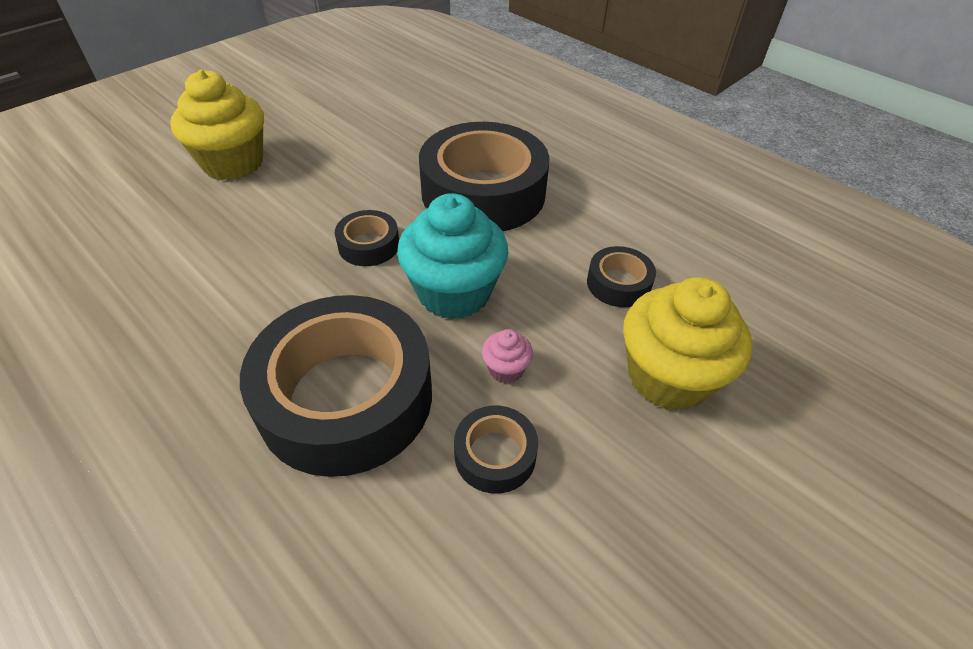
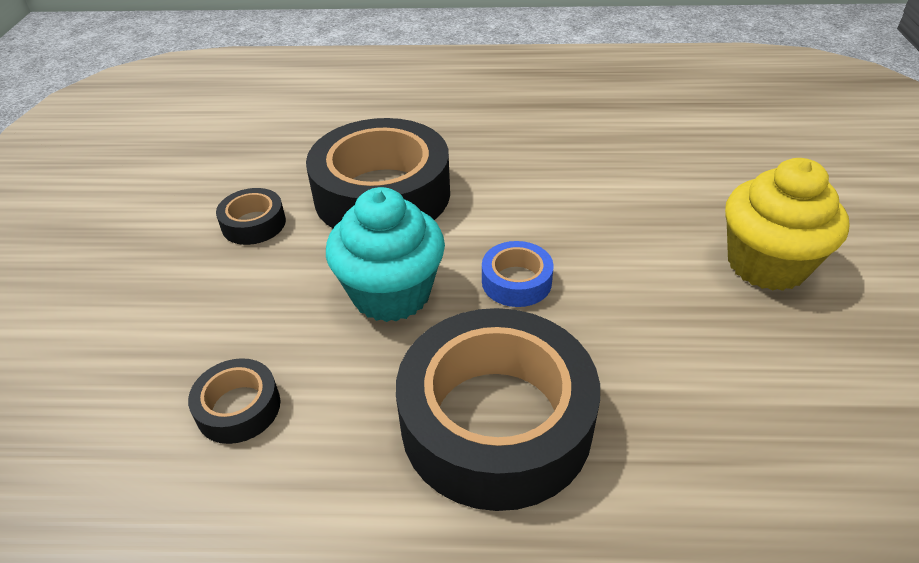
camera: 140 degrees right, 5 degrees down
(369, 245) = (516, 281): black tape -> blue tape
(506, 369) = (289, 269): pink cupcake -> none
(668, 377) = (143, 345): yellow cupcake -> none

